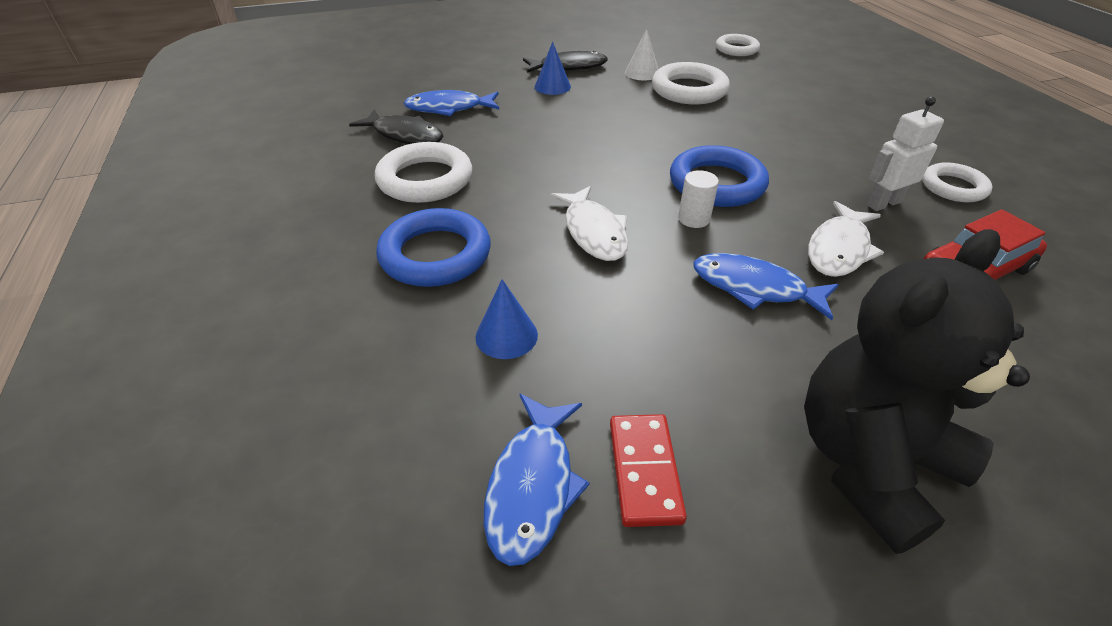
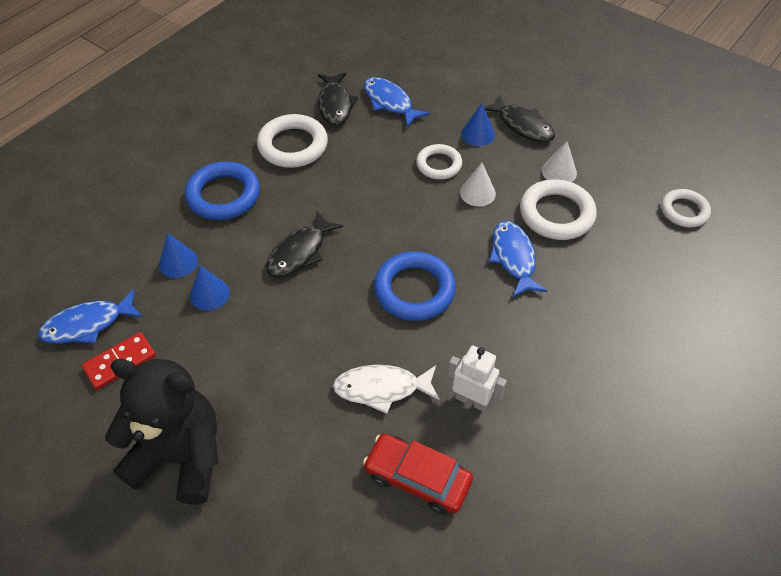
camera: 55 degrees right, 10 degrees up
(592, 326) = (209, 294): none -> blue cone
(593, 232) = (300, 252): white fish -> black fish
(624, 111) = (477, 193): none -> white cone
(694, 219) = (356, 295): white cylinder -> none
(755, 288) = (300, 356): blue fish -> blue fish (514, 258)
(953, 187) = (542, 443): white ring -> white ring (439, 165)

